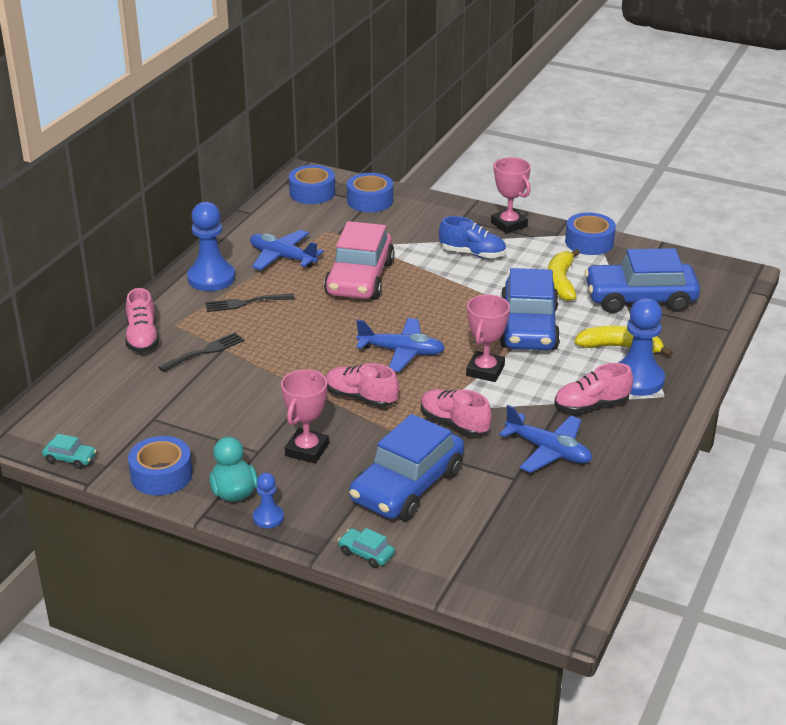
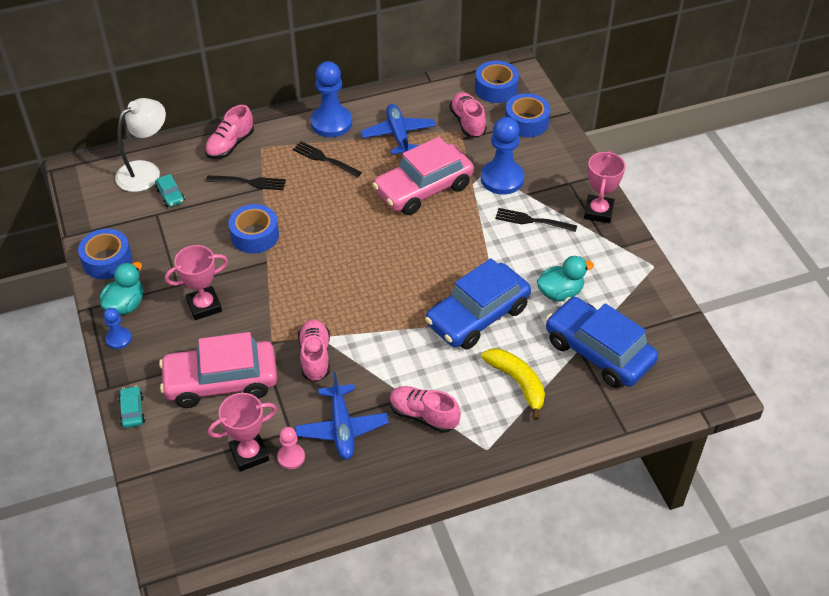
camera: 45 degrees right, 15 degrees up
(70, 458) = (80, 210): turquoise car -> turquoise car (170, 195)
(90, 397) = (145, 171): none -> white lamp
(361, 398) = (288, 290): pink shoe -> pink shoe (467, 122)
(401, 352) = (364, 272): blue plane -> none
(407, 486) = (221, 381): blue car -> pink car
(472, 253) = (532, 220): blue shoe -> black fork
(485, 370) = (395, 329): pink trophy -> pink trophy (249, 454)
(543, 492) = (291, 457): none -> pink pawn
(561, 282) = (560, 292): yellow banana -> turquoise duck
(589, 242) = (637, 271): blue tape -> blue tape (255, 235)
(637, 380) = (488, 420): blue pawn -> blue pawn (502, 179)

